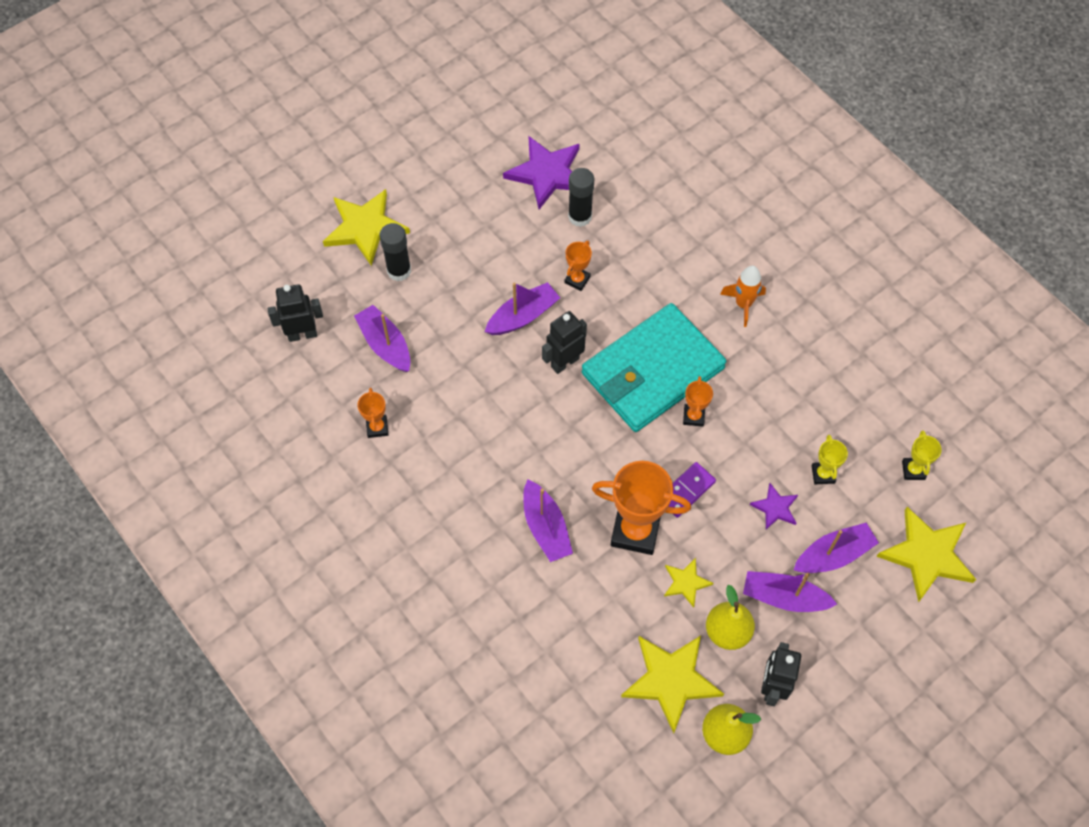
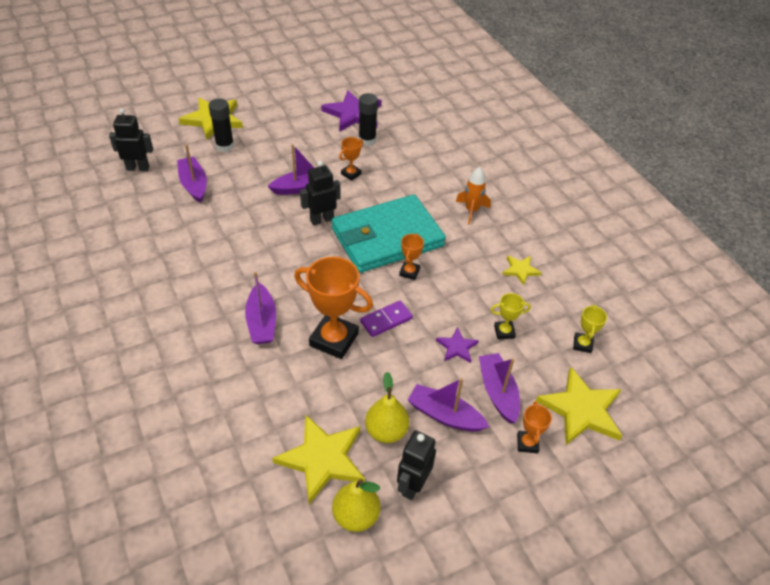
camera: 10 degrees right, 15 degrees down
(377, 427) = (162, 232): orange trophy -> orange trophy (527, 443)
(686, 582) = (362, 386): yellow star -> yellow star (520, 270)
(823, 474) = (504, 332): yellow trophy -> yellow trophy turned 75 degrees clockwise
(833, 555) = (498, 392): purple boat -> purple boat turned 90 degrees counterclockwise

